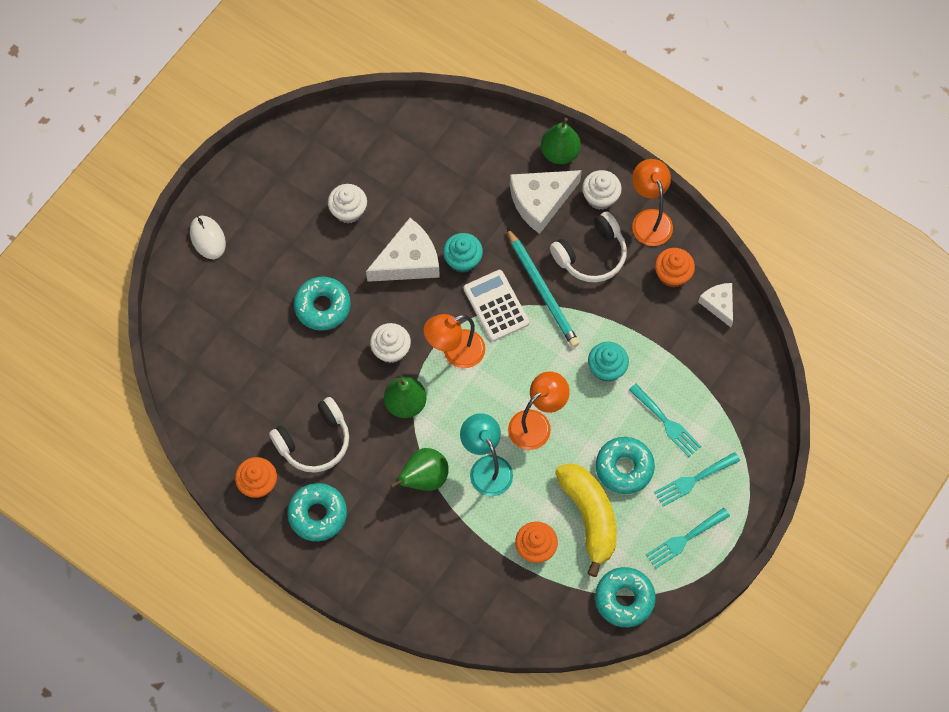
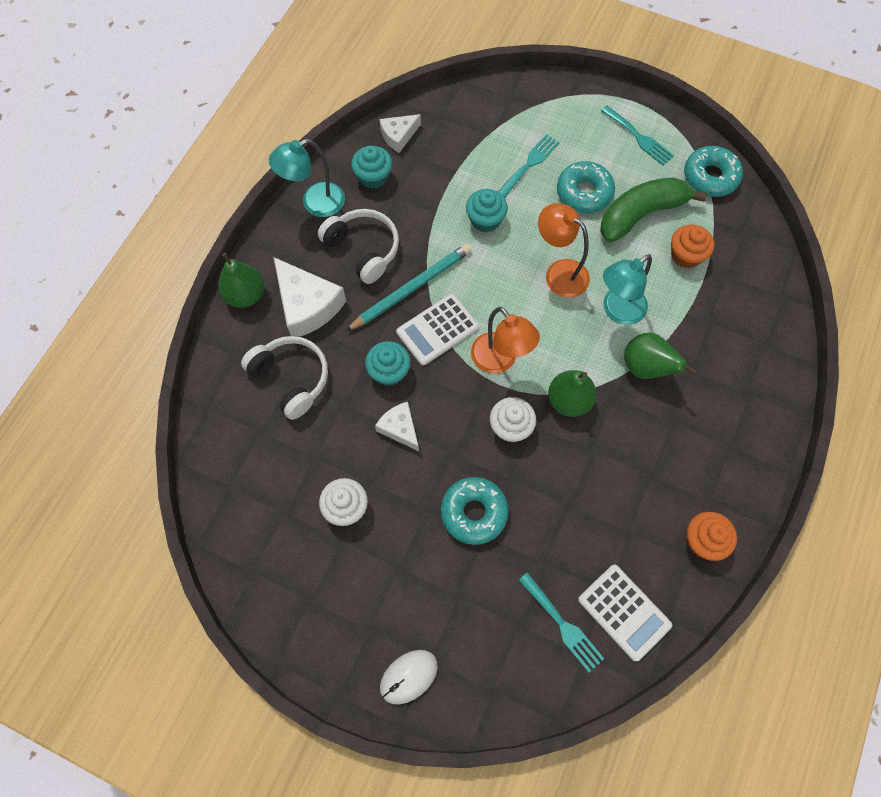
camera: 100 degrees left, 0 degrees up
(216, 405) = (624, 612): none -> white calculator
(314, 441) = (637, 488): white headphones -> white headphones (291, 379)
(318, 514) = (718, 468): turquoise donut -> none
(408, 261) = (400, 428): white cheese -> white cheese, size x0.58
(589, 516) = (641, 214): yellow banana -> green banana
(600, 197) = (295, 250): white cupcake -> none
(649, 219) = (315, 203): orange lamp -> turquoise lamp
(672, 274) = (373, 177): orange cupcake -> turquoise cupcake
(693, 480) = (580, 137): turquoise fork -> turquoise fork (563, 625)

